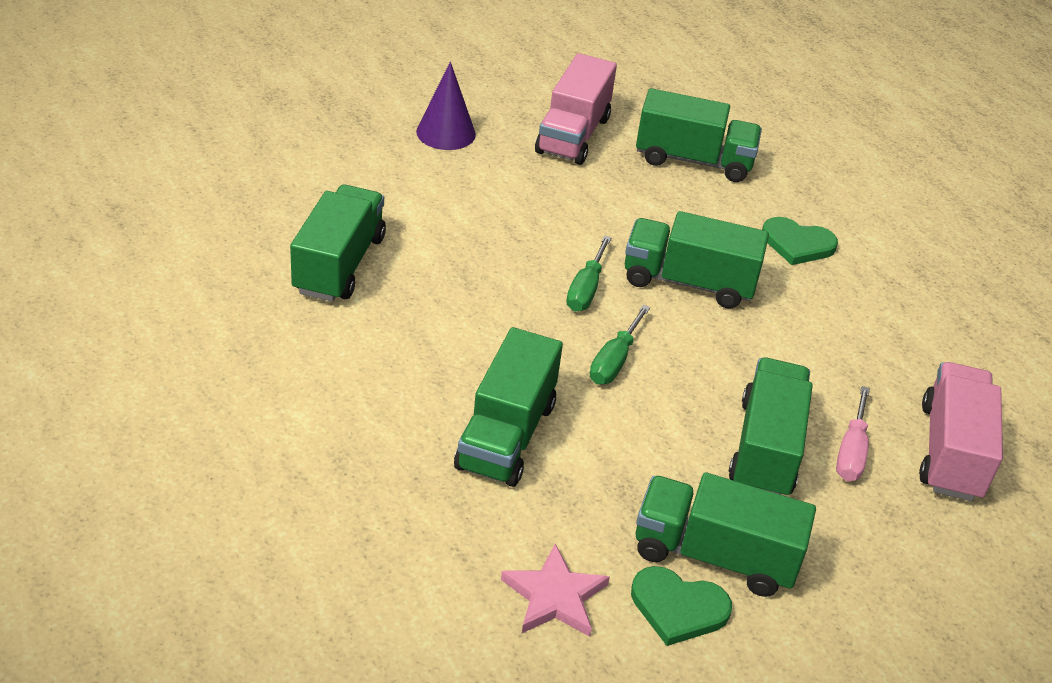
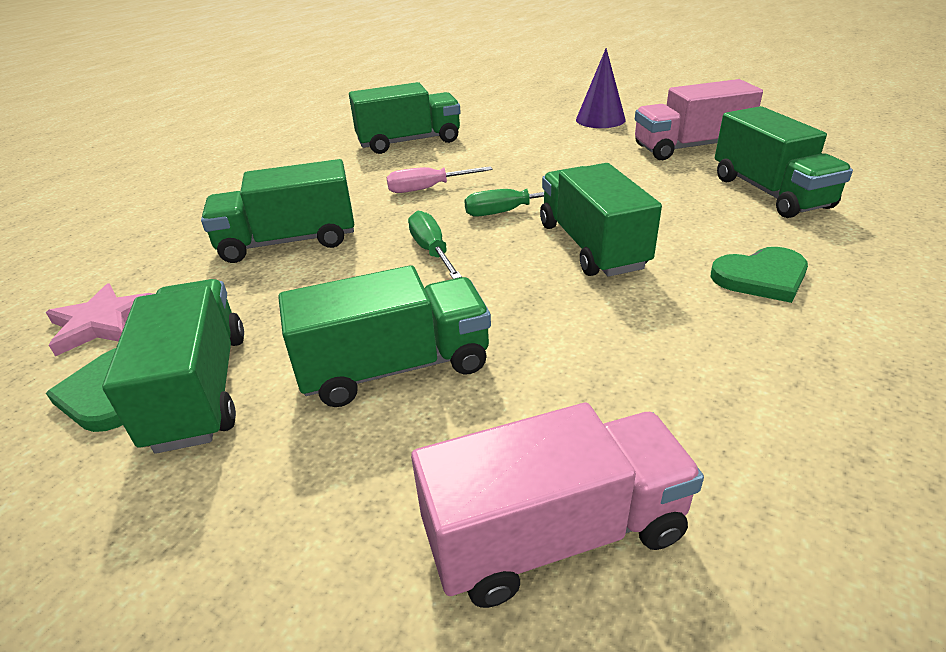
camera: 65 degrees right, 5 degrees down
(614, 361) = (432, 251): green screwdriver -> green screwdriver turned 75 degrees clockwise
(797, 244) = (761, 277): green heart -> green heart turned 90 degrees counterclockwise
(851, 451) = (454, 432): pink screwdriver -> pink screwdriver (427, 188)

